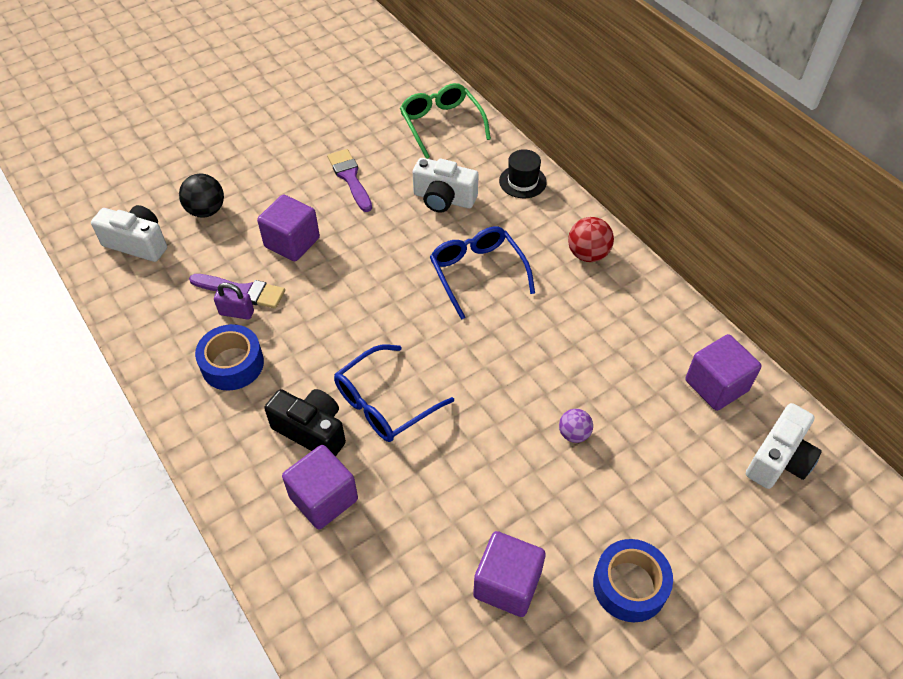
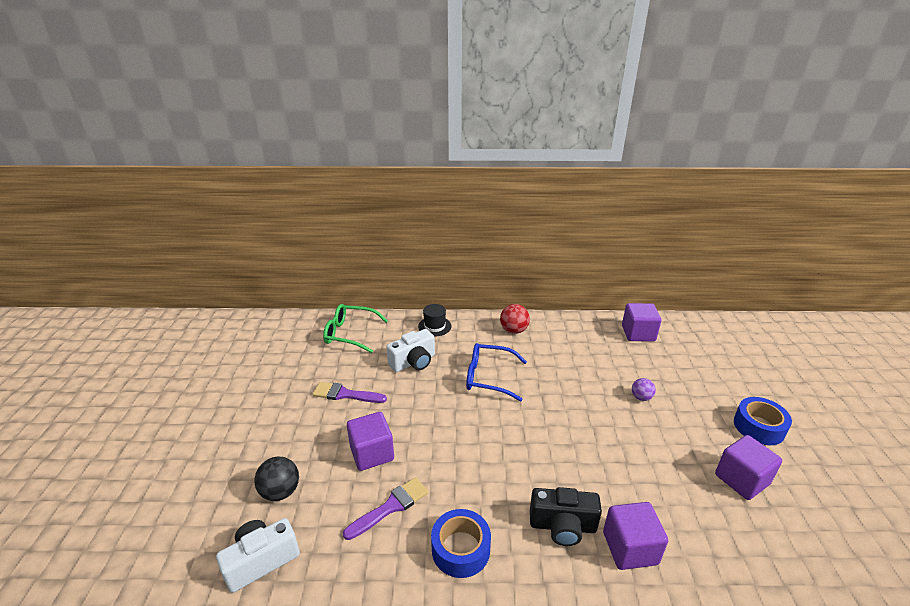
camera: 55 degrees left, 20 degrees down
(236, 313) = (410, 521): purple padlock -> none
(312, 431) = (562, 526): black camera -> black camera turned 150 degrees counterclockwise
(384, 403) = (563, 472): blue glasses -> none
(779, 459) = (696, 338): white camera -> none

